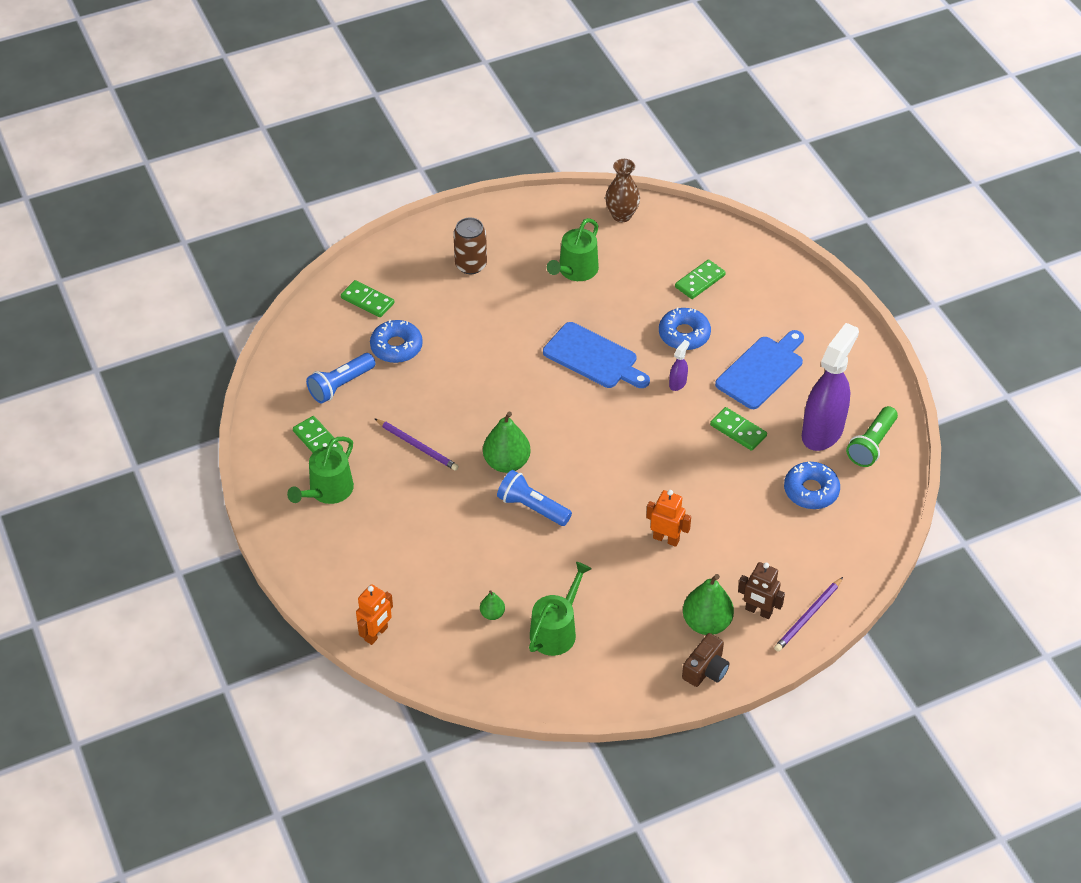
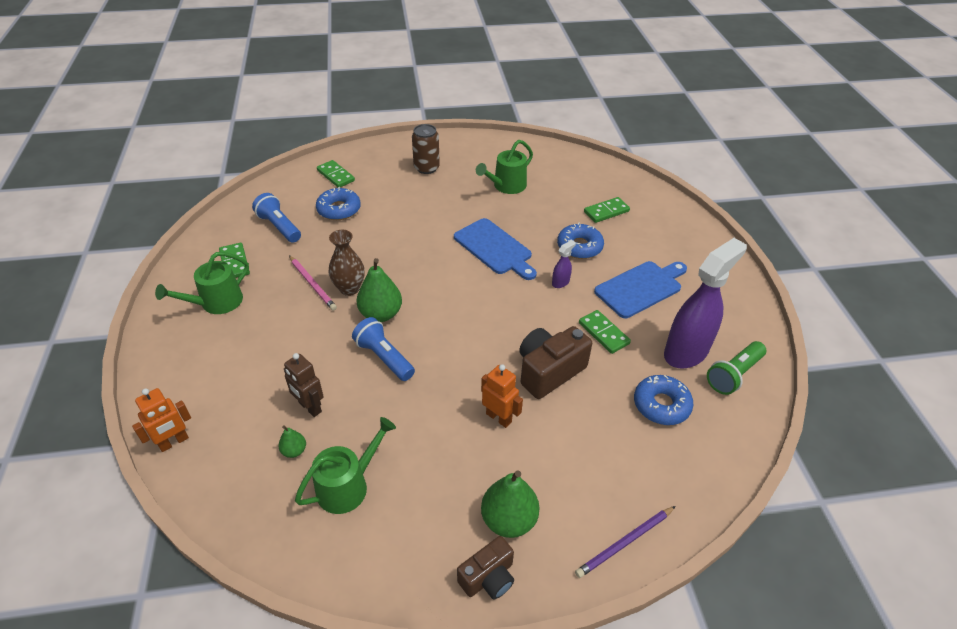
camera: 15 degrees right, 5 degrees down
(341, 385) = (279, 227): blue flashlight -> blue flashlight turned 75 degrees clockwise
(417, 446) = (312, 284): purple pencil -> pink pencil
(621, 215) = (558, 158): brown vase -> brown vase (349, 288)
(697, 483) = (549, 371): none -> brown camera
(758, 611) = (570, 521): brown robot -> brown robot (309, 407)

